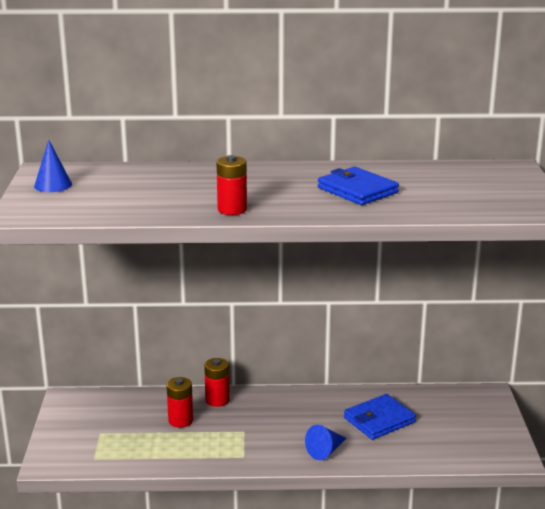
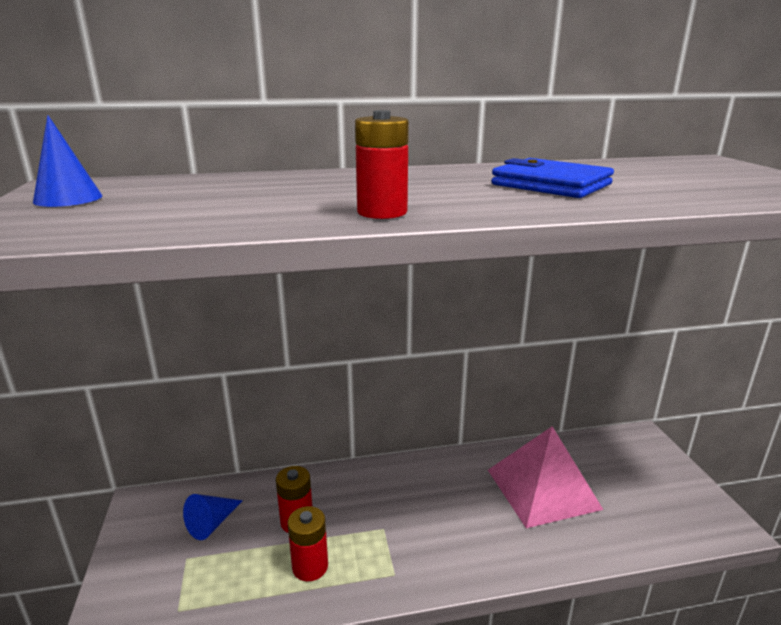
camera: 10 degrees left, 0 degrees up
(217, 400) = (338, 483): red battery -> red battery (310, 566)
(325, 451) = (499, 548): blue cone -> blue cone (212, 523)
(379, 420) = (542, 488): blue wallet -> pink pyramid

